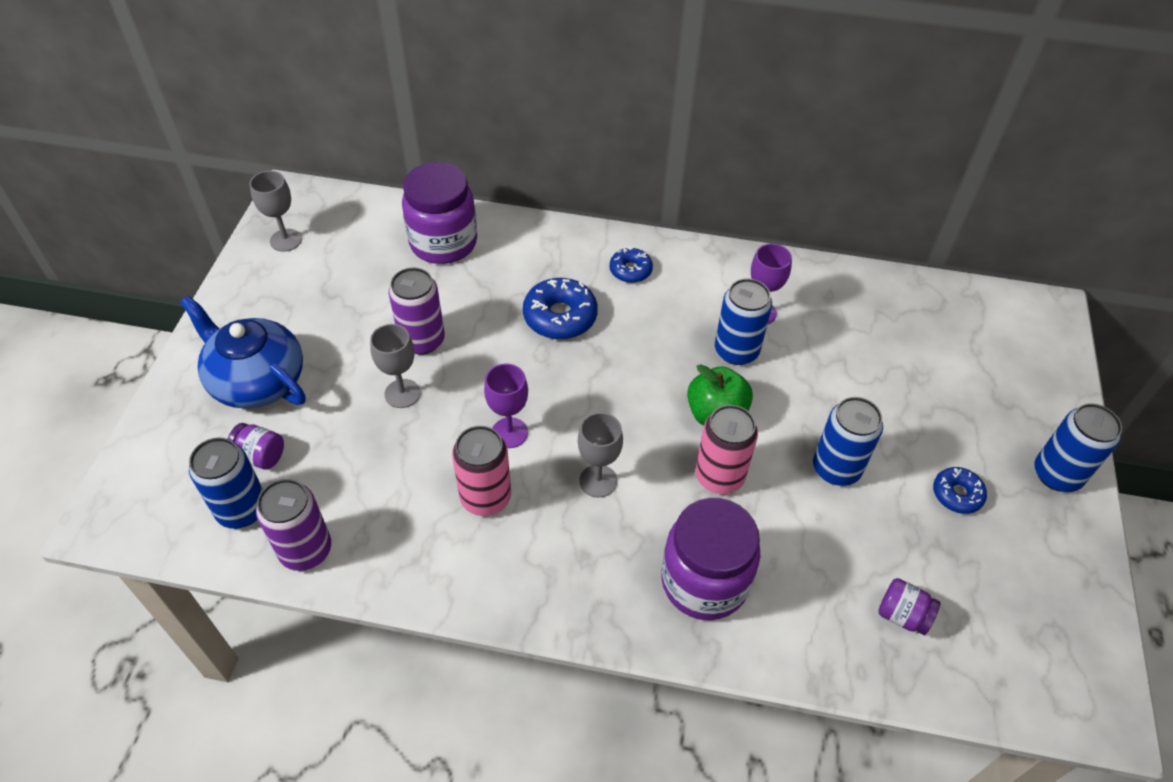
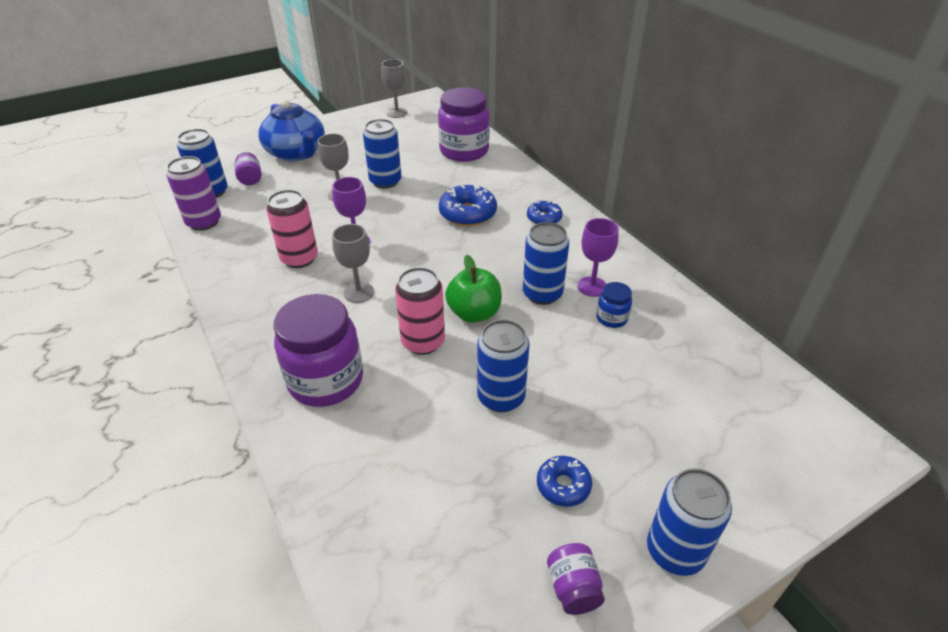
camera: 50 degrees right, 10 degrees down
(256, 380) = (296, 153): blue teapot -> blue teapot turned 150 degrees clockwise
(422, 340) = (385, 181): purple can -> blue can
(810, 331) = (611, 318): none -> blue jar
(902, 615) = (401, 510): purple jar -> purple jar (573, 588)

